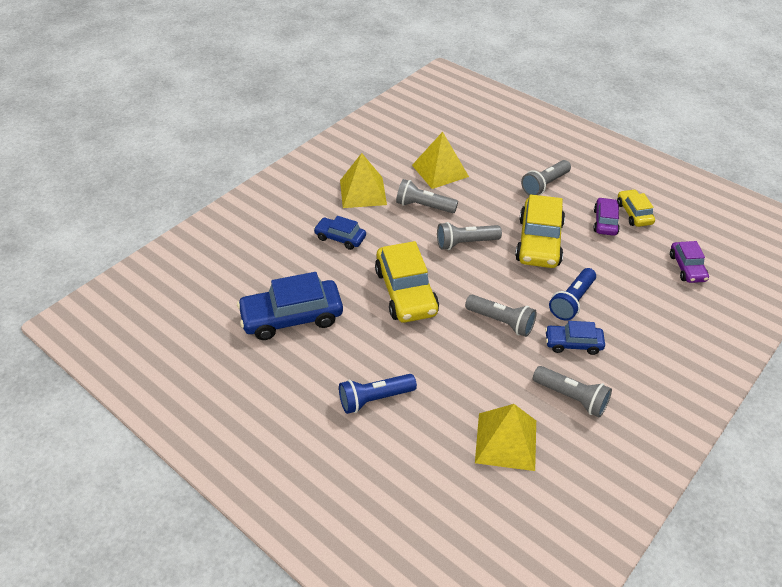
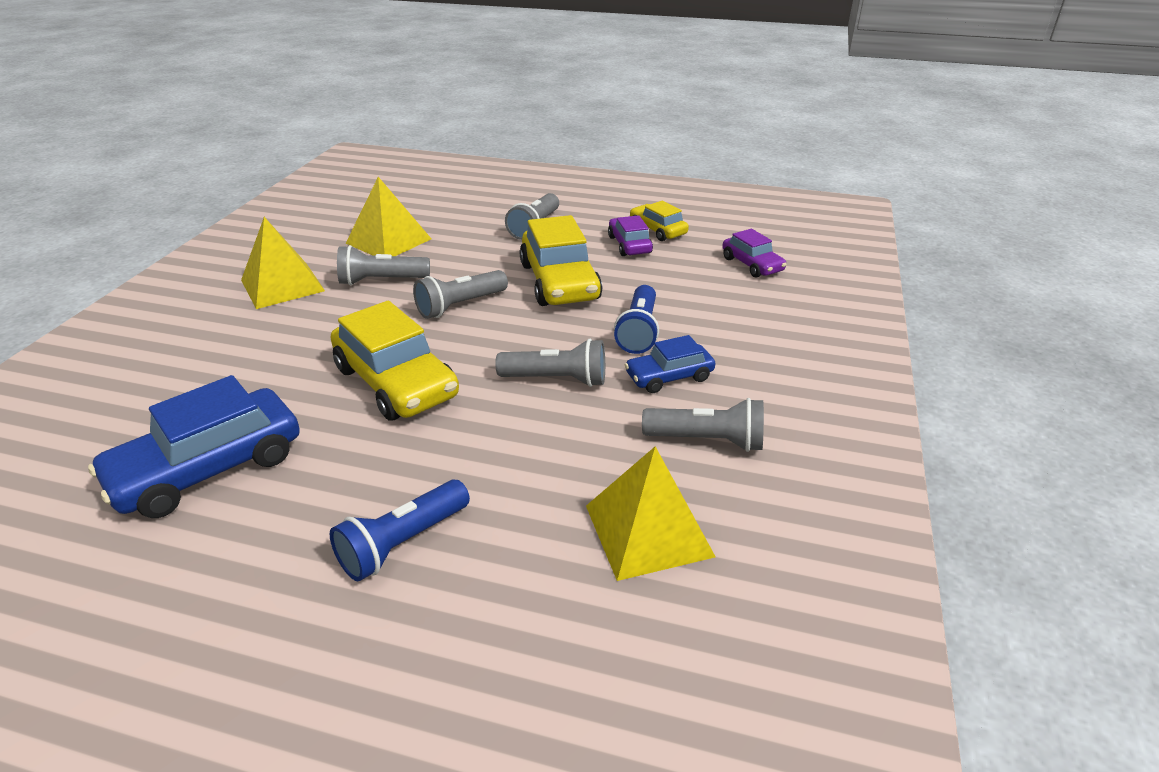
camera: 25 degrees left, 10 degrees down
(340, 238) = (263, 344): blue car -> none

